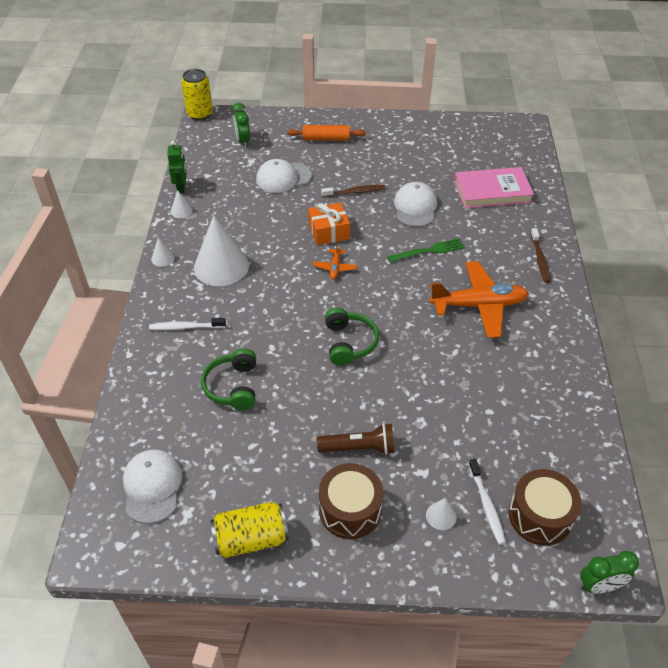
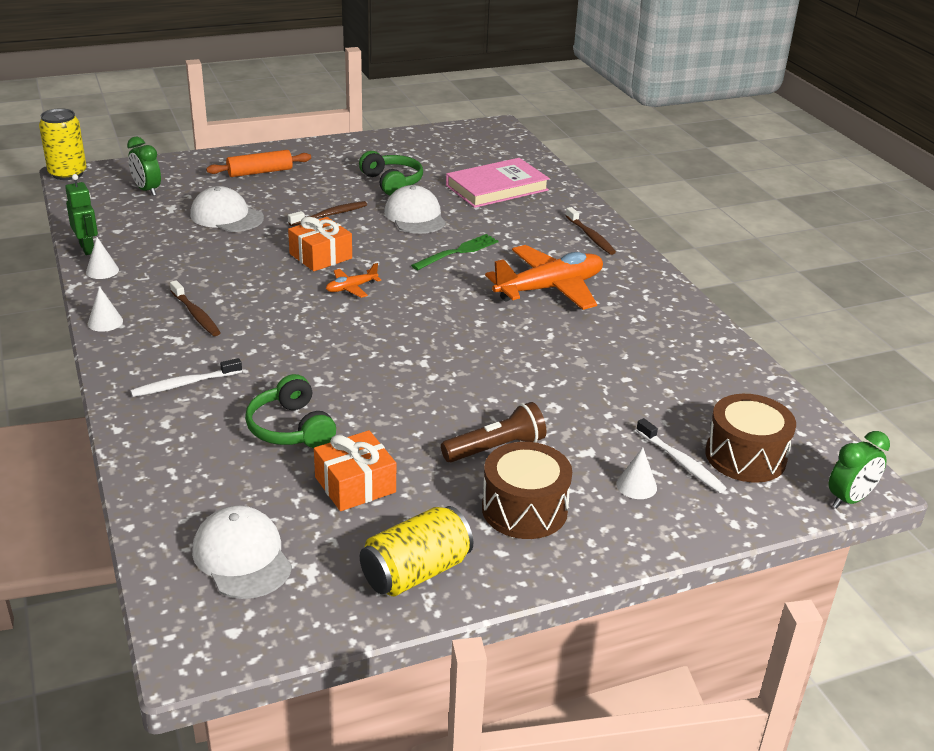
camera: 25 degrees left, 15 degrees down
(221, 266) = (196, 314): white cone -> brown toothbrush
(250, 450) = (355, 485): none -> orange gift
(283, 178) = (226, 216): white cap -> white cap turned 75 degrees clockwise
(335, 268) = (351, 288): orange plane -> orange plane turned 75 degrees clockwise
(349, 343) = (417, 353): green headphones -> green headphones (392, 182)

